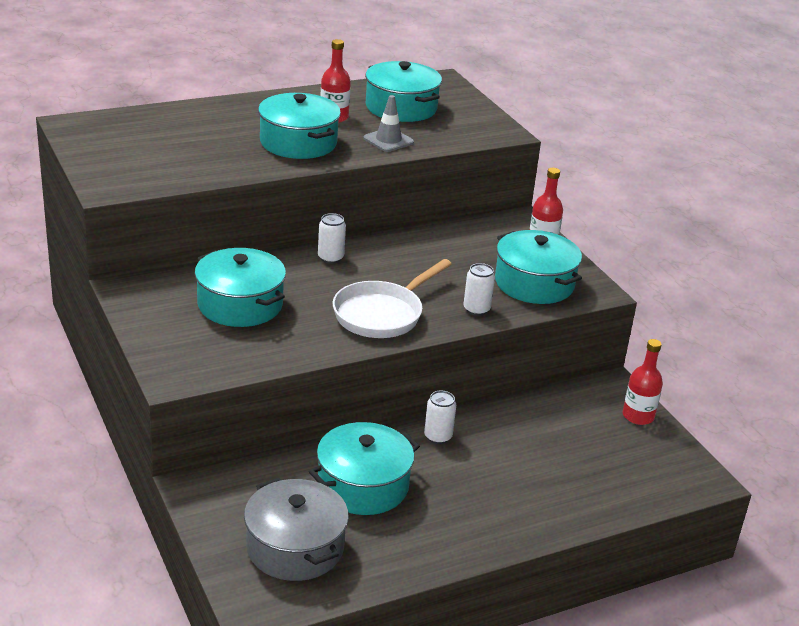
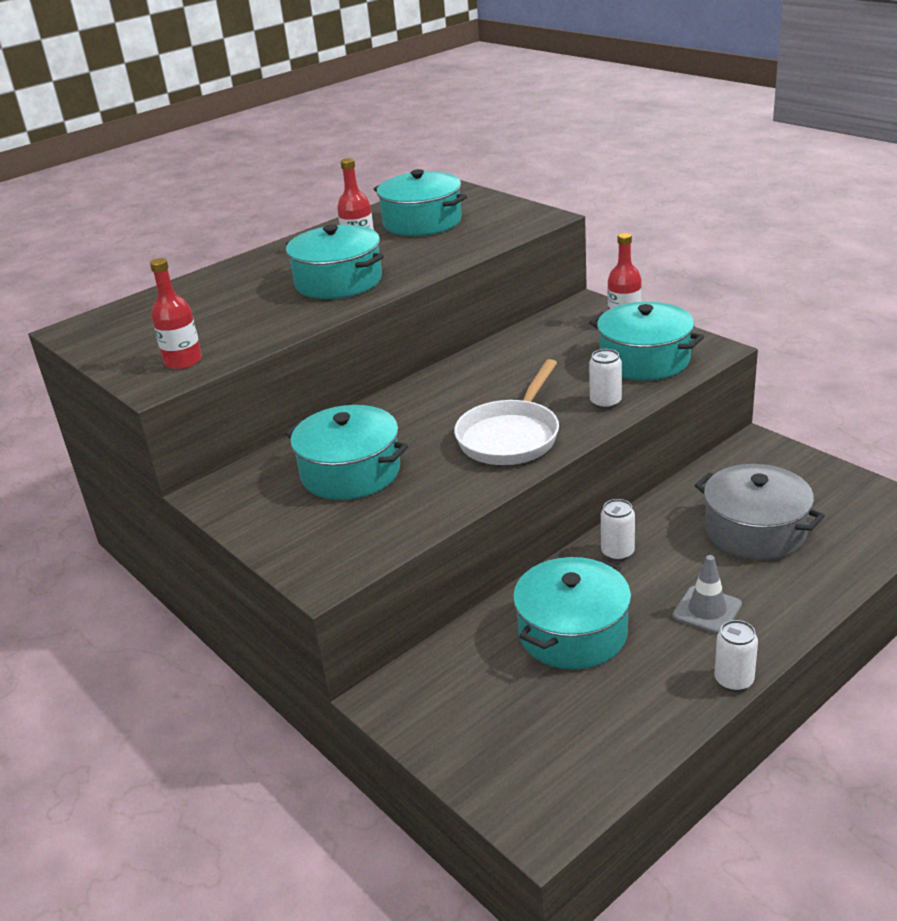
camera: 10 degrees left, 0 degrees up
(295, 547) = (541, 731): grey pot -> grey pot (755, 531)
(330, 258) = (418, 395): white can -> white can (734, 680)
(388, 140) = (432, 254): grey traffic cone -> grey traffic cone (707, 610)
(638, 416) = (802, 467): red bottle -> red bottle (183, 361)

